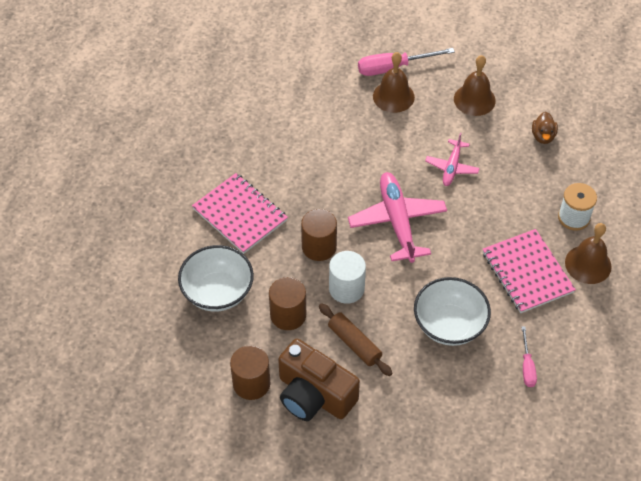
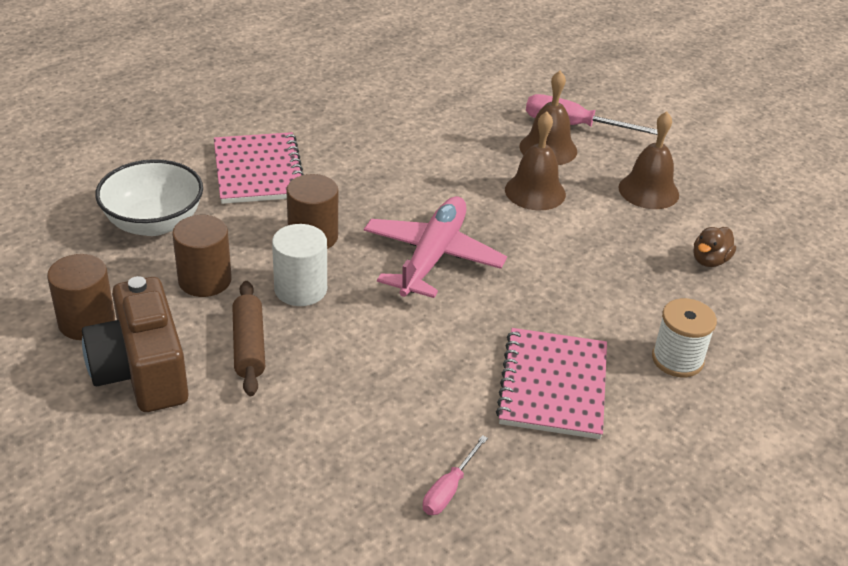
camera: 30 degrees right, 15 degrees down
(449, 325) = (389, 388): white bowl -> none
(452, 167) = (556, 238): pink plane -> none
(588, 264) = (651, 419): brown bell -> brown bell (535, 192)

